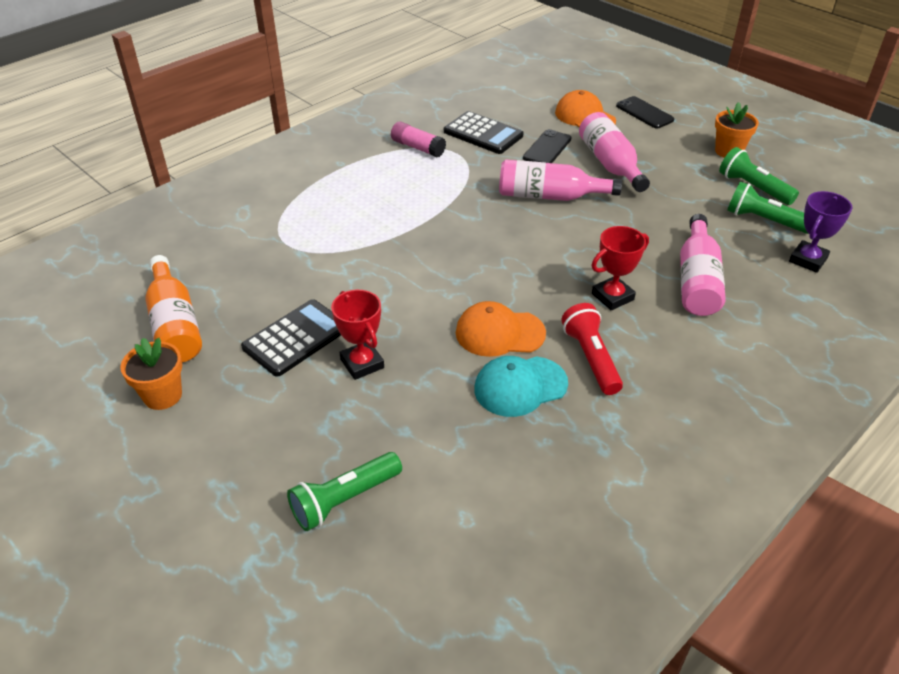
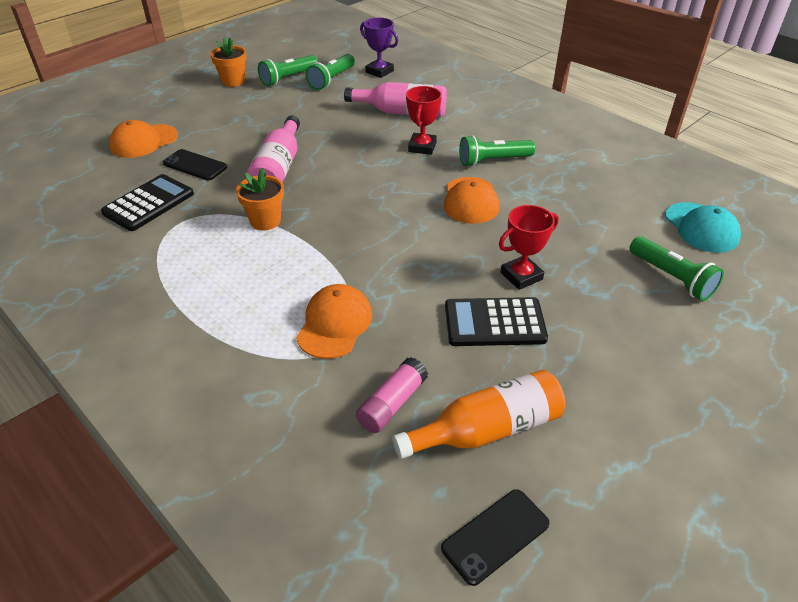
camera: 90 degrees left, 0 degrees up
(163, 395) = (598, 419): orange flower pot -> orange flower pot (265, 221)
(296, 338) = (494, 323): black calculator -> black calculator turned 45 degrees counterclockwise
(312, 242) = (334, 324): none -> orange cap
(418, 147) = (159, 249): pink glue stick -> pink glue stick (392, 403)
(520, 386) = (529, 193): turquoise cap -> turquoise cap (701, 228)
(591, 358) = (493, 161): red flashlight -> green flashlight
(610, 164) = (234, 134): pink bottle -> none
(612, 297) = (422, 147): red trophy -> red trophy turned 45 degrees clockwise
(644, 113) = (152, 111): black phone -> black phone (495, 536)

